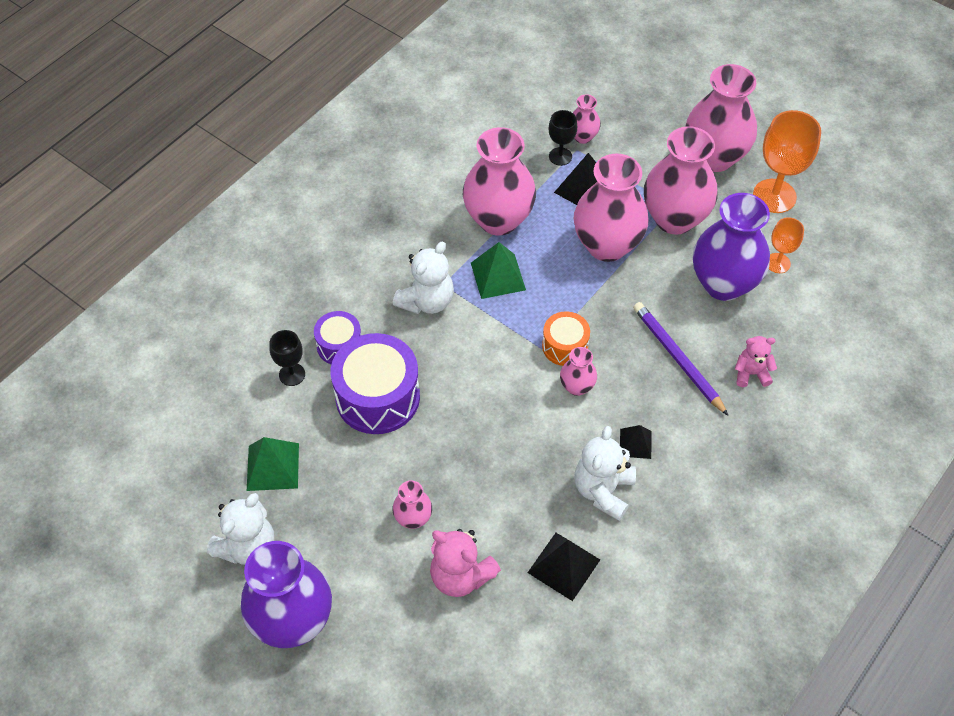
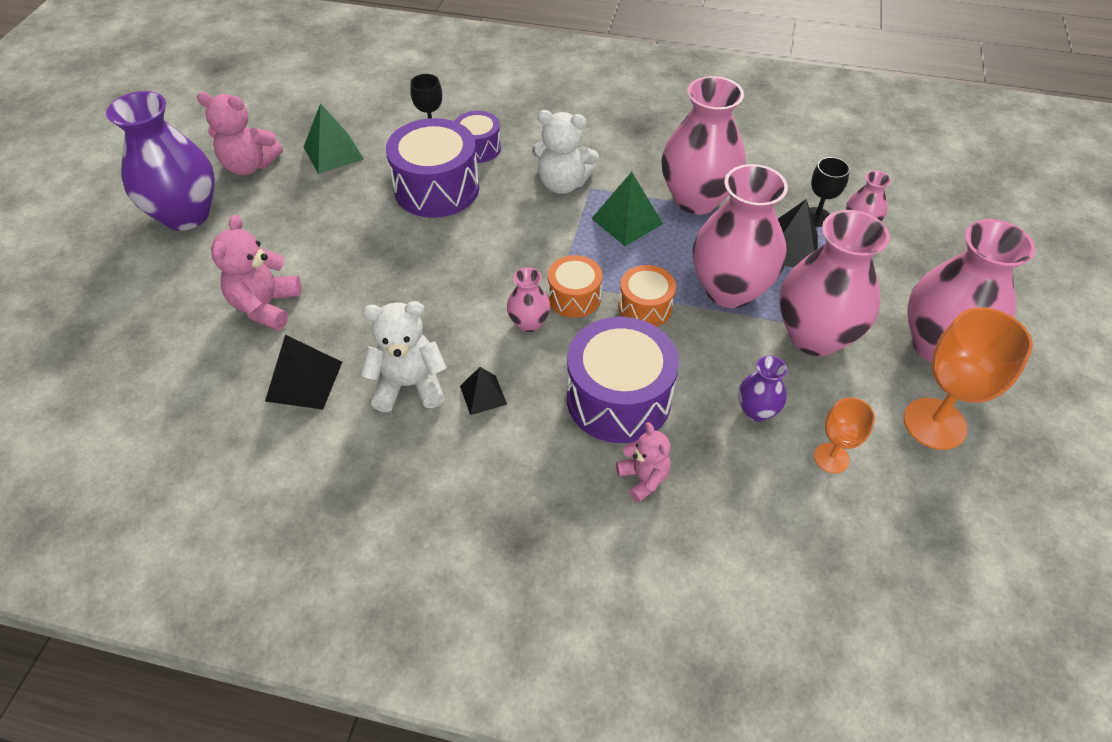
camera: 65 degrees right, 5 degrees down
(247, 546) = (250, 165): white teddy bear -> pink teddy bear
(413, 518) = (316, 254): pink vase -> none
(598, 305) = (645, 307): none -> orange drum
(677, 359) = (618, 398): purple pencil -> purple drum
(723, 284) = (756, 410): purple vase -> purple vase, size x0.47

